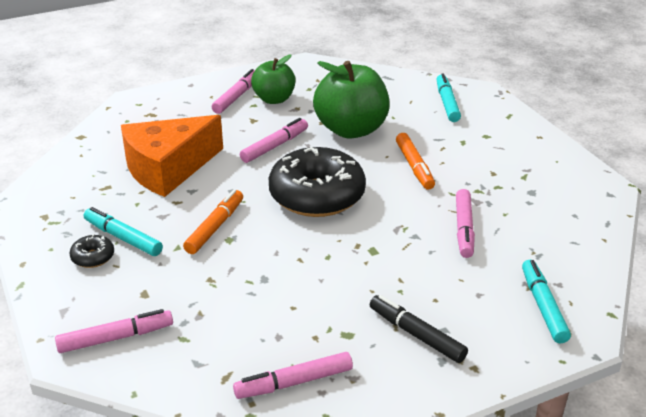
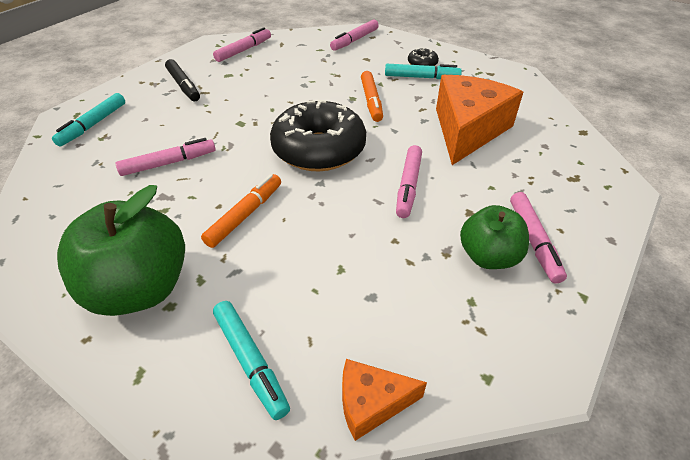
camera: 150 degrees right, 10 degrees up
(351, 130) = (350, 242): green apple -> green apple (140, 289)
(396, 77) = (371, 403): none -> orange cheese
(414, 166) = (245, 215): orange marker -> orange marker turned 75 degrees clockwise
(416, 335) = (183, 85): black marker -> black marker turned 45 degrees clockwise
(464, 229) = (169, 163): pink marker -> pink marker turned 90 degrees clockwise
(543, 306) = (93, 125): turquoise marker -> turquoise marker turned 60 degrees clockwise

